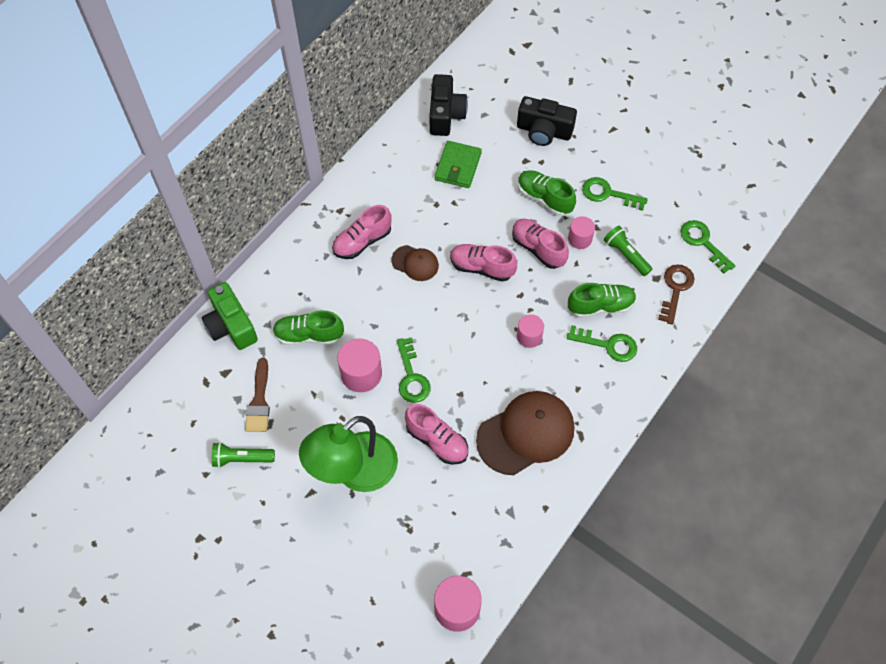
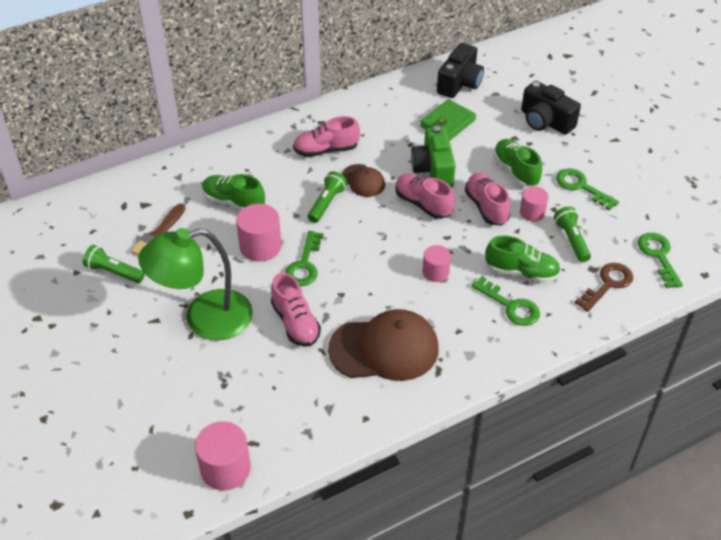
camera: 25 degrees right, 15 degrees down
(231, 326) = (172, 173): green camera -> green camera (433, 169)
(395, 302) = (327, 203): none -> green flashlight

